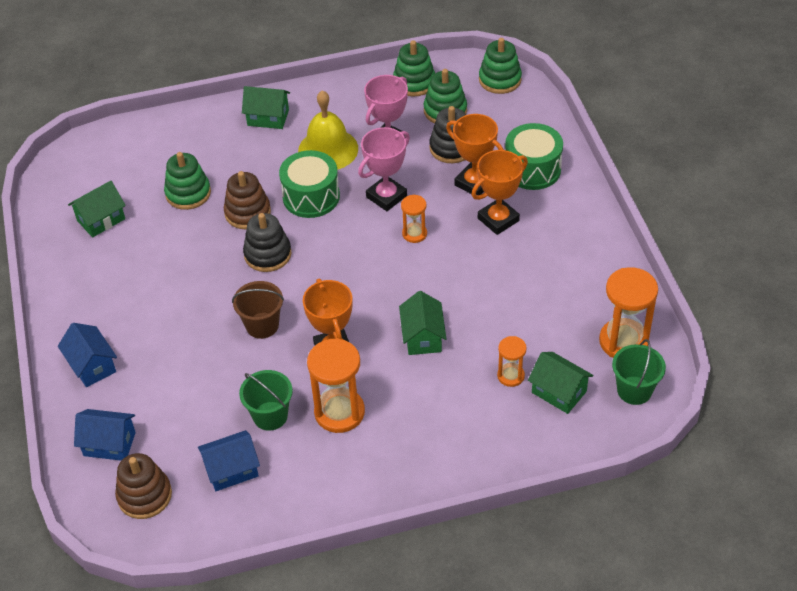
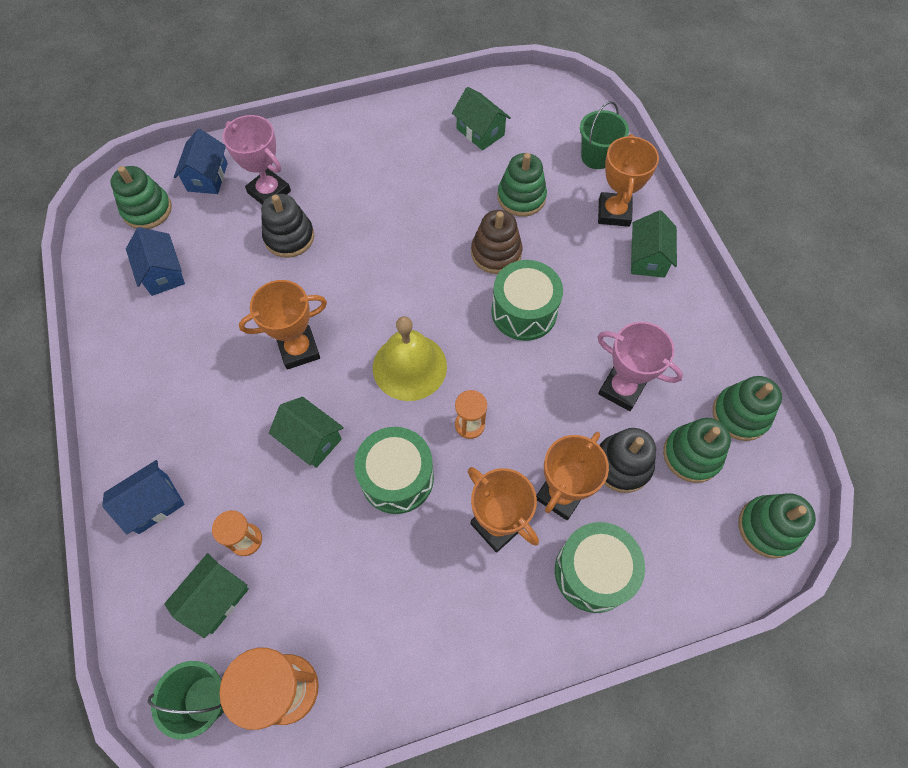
camera: 85 degrees right, 15 degrees up
(92, 366) = (297, 152): blue house -> blue house (153, 503)
(144, 495) = (147, 210): brown stacking toy -> green stacking toy
(217, 134) = (614, 213): none -> orange trophy
(262, 325) = (337, 281): brown bucket -> none
(267, 254) = (435, 277): black stacking toy -> black stacking toy (289, 237)
(270, 416) = (221, 299): green bucket -> green bucket (596, 157)
(328, 149) = (602, 323): yellow bell -> yellow bell (409, 366)
(339, 412) = (217, 361): orange hourglass -> none
(386, 196) = (529, 391): pink trophy -> pink trophy (269, 192)
(423, 337) = (311, 439): green house -> green house turned 45 degrees clockwise
(458, 279) = (397, 477): none -> green drum

